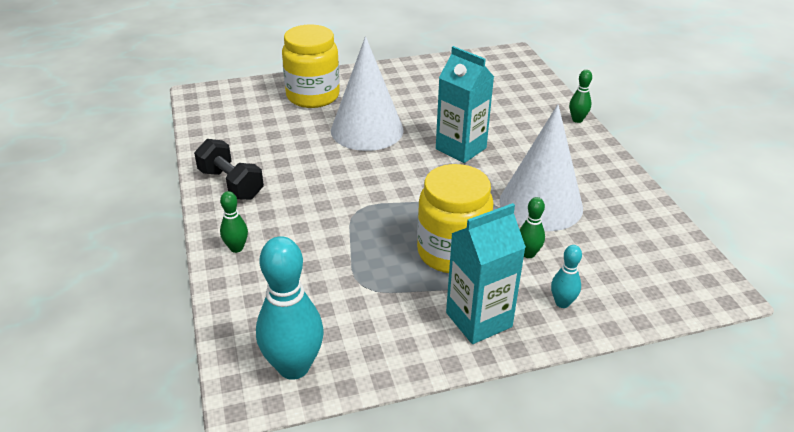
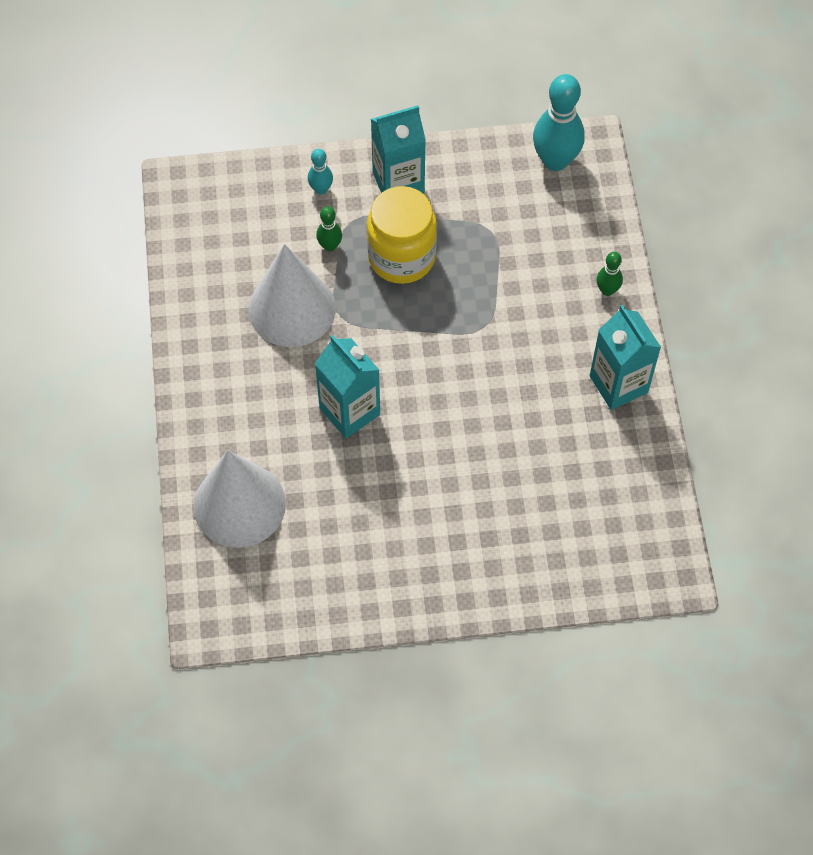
camera: 170 degrees left, 25 degrees up
(231, 184) = (618, 384): black dumbbell -> turquoise carton
(313, 96) = (519, 551): yellow jar -> none
(367, 130) = (456, 463): white cone -> white cone (239, 504)
(577, 120) = (186, 448): green bowling pin -> none

